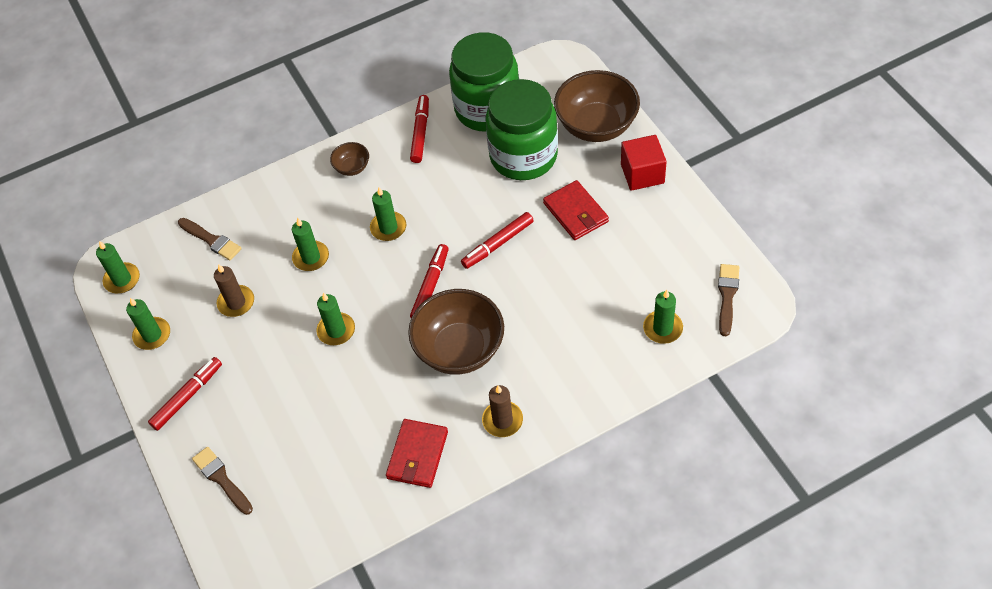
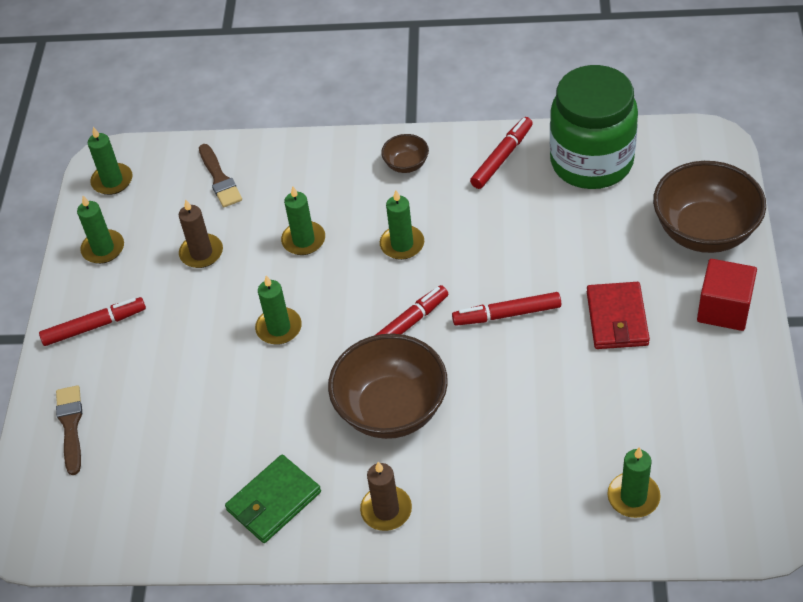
camera: 30 degrees right, 5 degrees down
(417, 455) = (273, 501): red wallet -> green wallet
(523, 156) = (598, 230): green jar -> none
(727, 296) = (736, 497): brown brush -> none

